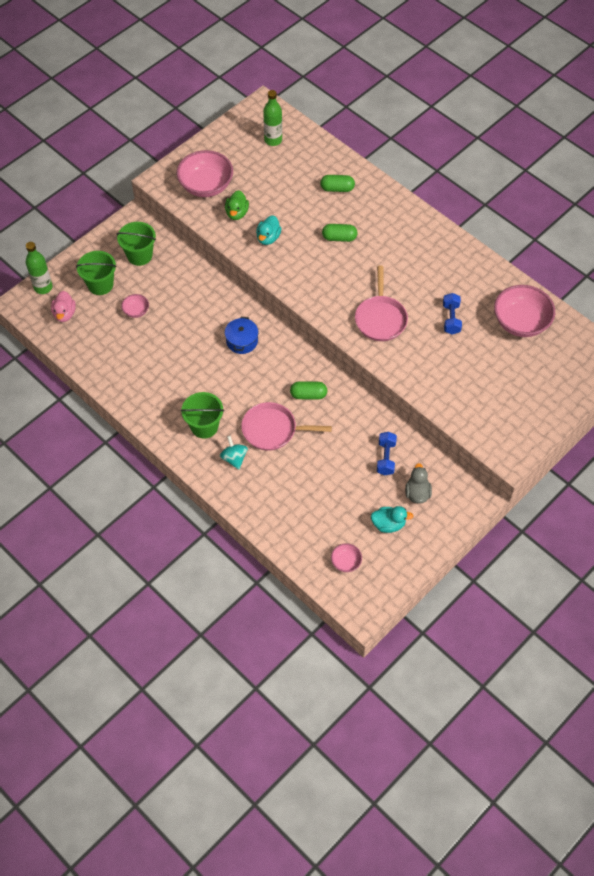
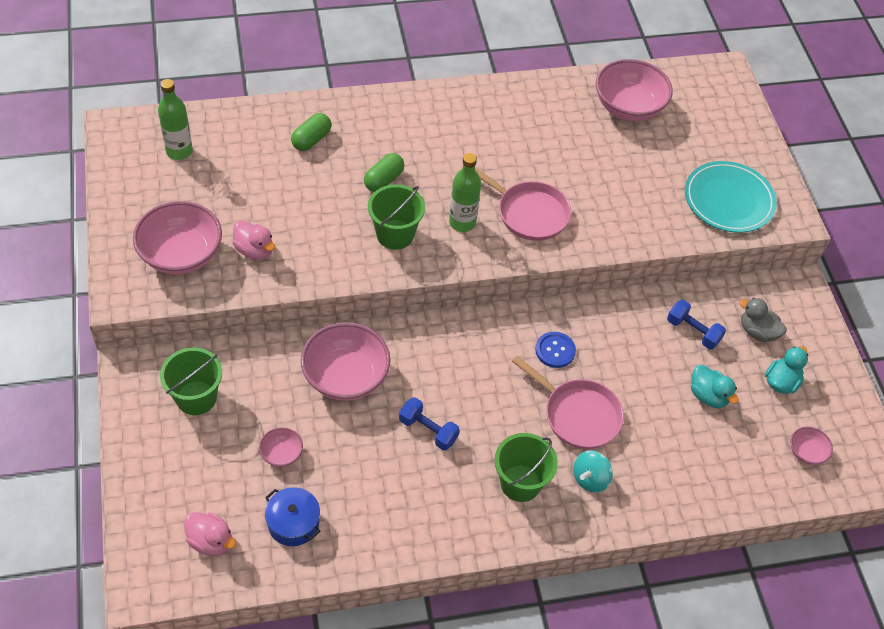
camera: 60 degrees left, 5 degrees down
(43, 287) = (141, 542): green bottle -> green bottle (462, 222)
(100, 284) = (201, 470): green bucket -> green bucket (395, 234)
(206, 309) = (345, 377): none -> pink bowl
(234, 458) = (590, 479): turquoise spinning top -> turquoise spinning top turned 60 degrees counterclockwise
(237, 213) = (255, 250): green duck -> pink duck
(242, 341) = (425, 369): blue pot -> blue pot (293, 523)
(268, 238) = (322, 243): turquoise duck -> turquoise duck (708, 396)
(273, 430) = (578, 415): pink pan -> pink pan turned 90 degrees counterclockwise
(308, 395) = (555, 350): green capsule -> blue button
(451, 319) = (579, 156): blue dumbbell -> blue dumbbell (428, 430)
(492, 415) = (728, 200): none -> turquoise plate

